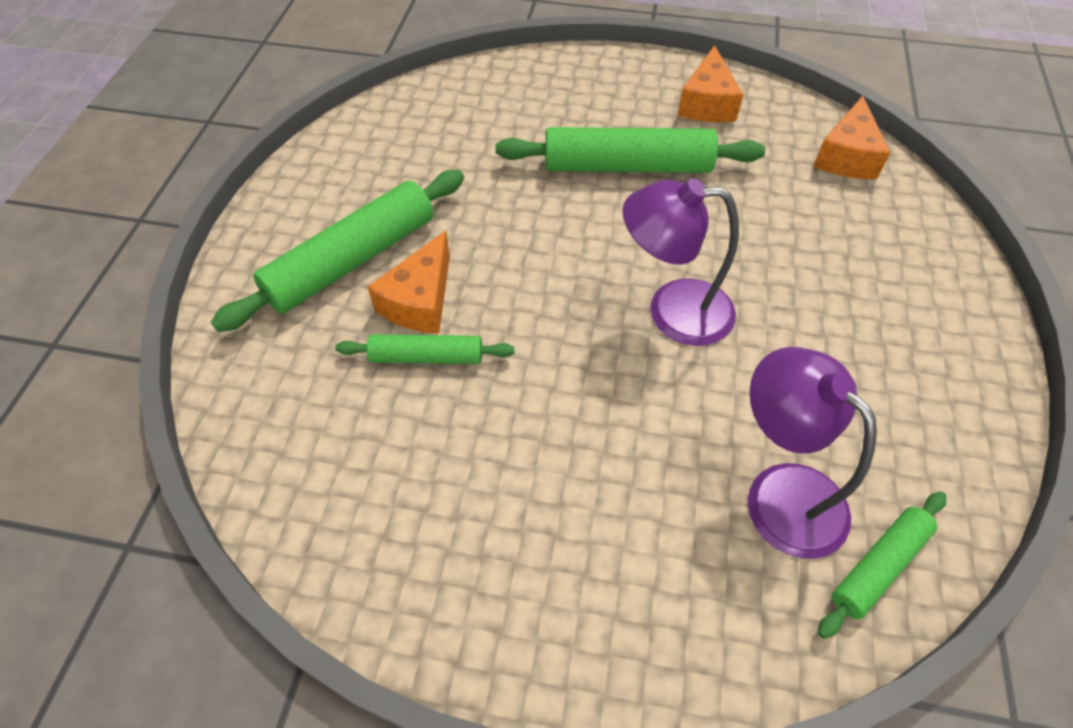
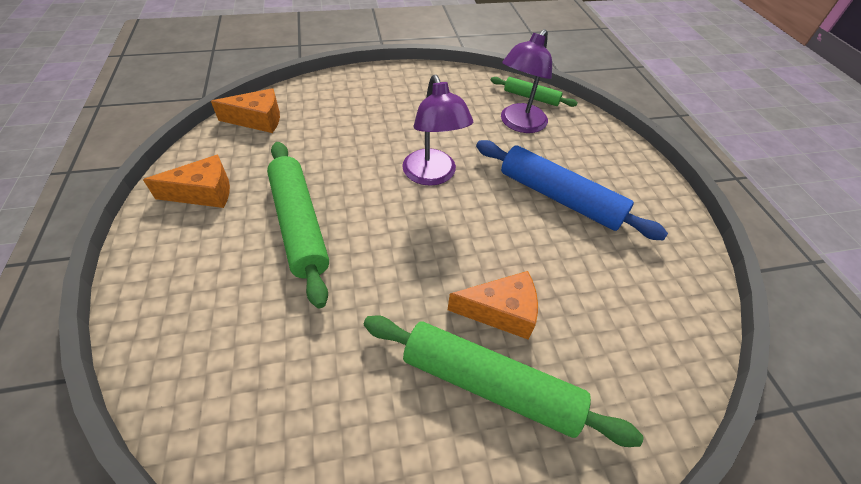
camera: 115 degrees left, 5 degrees down
(427, 357) = (543, 287): green rolling pin -> none
(566, 459) = (559, 197): none -> blue rolling pin

